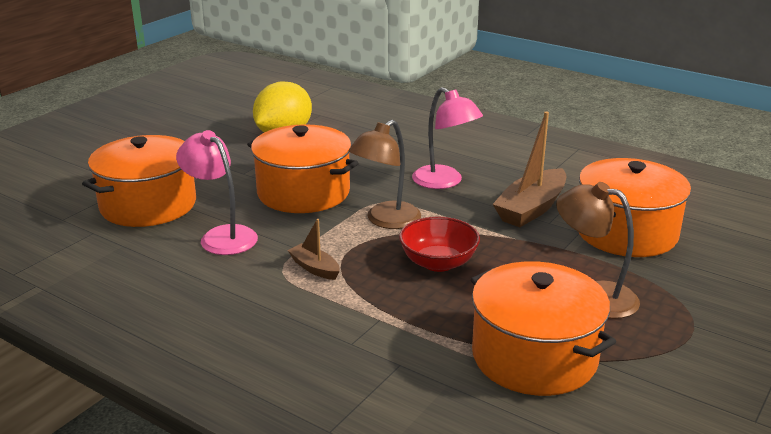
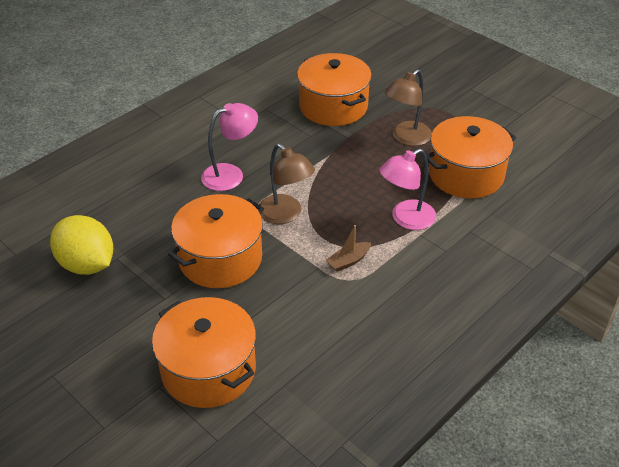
camera: 80 degrees left, 15 degrees up
(221, 236) = (284, 315): pink lamp -> pink lamp (406, 219)
(438, 263) = (354, 196): red bowl -> none
(531, 208) = (288, 139): brown boat -> none

